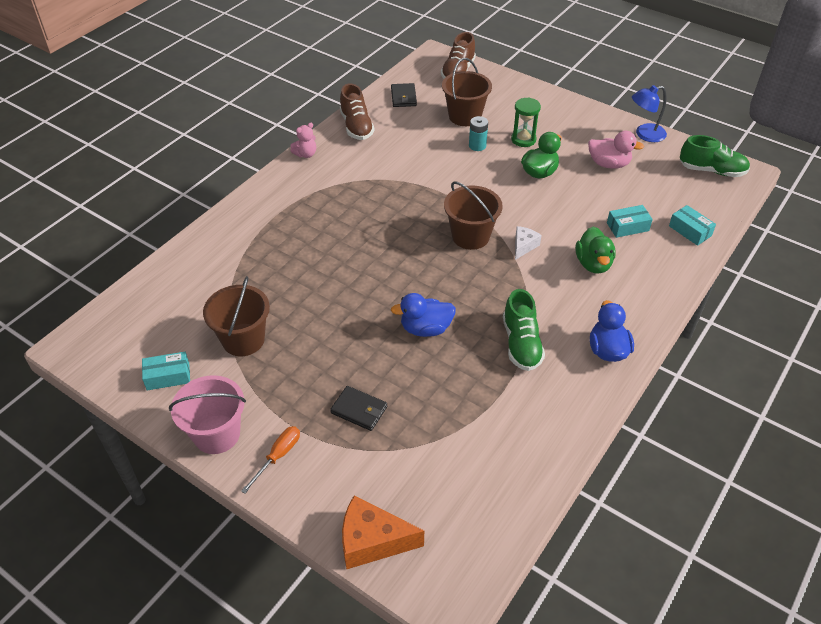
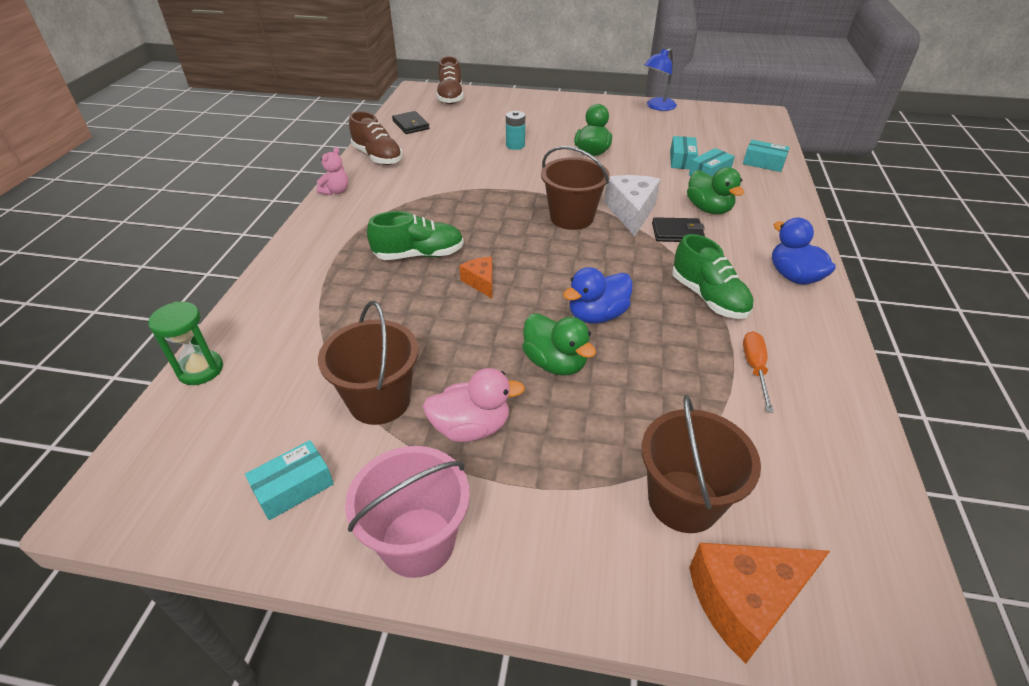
camera: 25 degrees left, 5 degrees down
(278, 456) = (528, 536): orange screwdriver -> orange screwdriver (755, 368)
(359, 410) = (591, 431): black wallet -> black wallet (677, 233)
(362, 273) = (481, 282): none -> orange cheese
(370, 354) = (555, 363): none -> green duck
(465, 116) = (484, 127): brown bucket -> brown bucket (683, 501)
(523, 139) = (555, 132): green hourglass -> green hourglass (200, 370)
(523, 246) = (631, 212): white cheese -> white cheese, size x1.76
(608, 164) = (647, 133): pink duck -> pink duck (471, 427)
(614, 205) = (682, 160): none -> turquoise box
(711, 170) = (735, 118): green shoe -> green shoe (419, 255)

